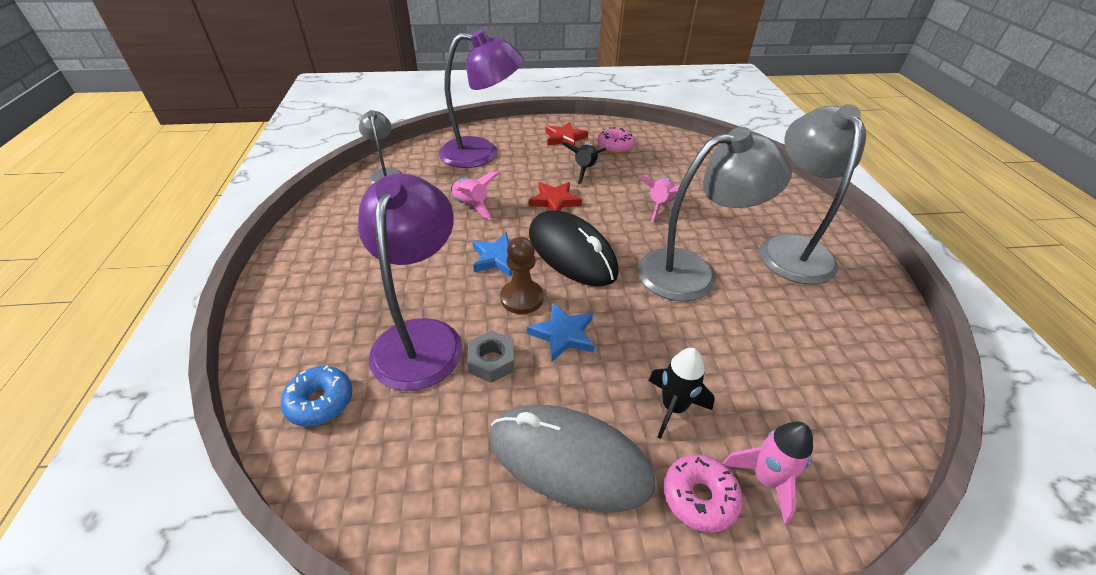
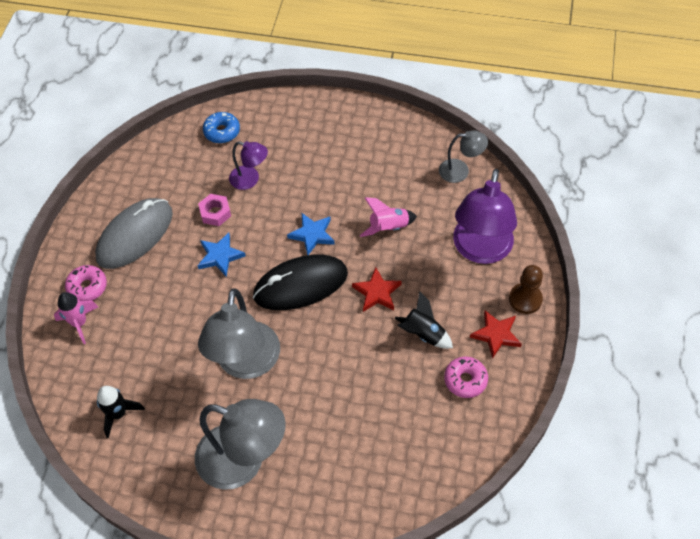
camera: 110 degrees right, 15 degrees up
(421, 337) = (250, 179): purple lamp -> purple lamp, size x0.52
(491, 361) = (215, 213): grey nut -> pink nut
(522, 298) = (263, 240): brown pawn -> brown pawn (525, 299)
(659, 206) = (342, 377): pink rocket -> none
(673, 408) = (140, 297): black rocket -> black rocket (118, 414)

